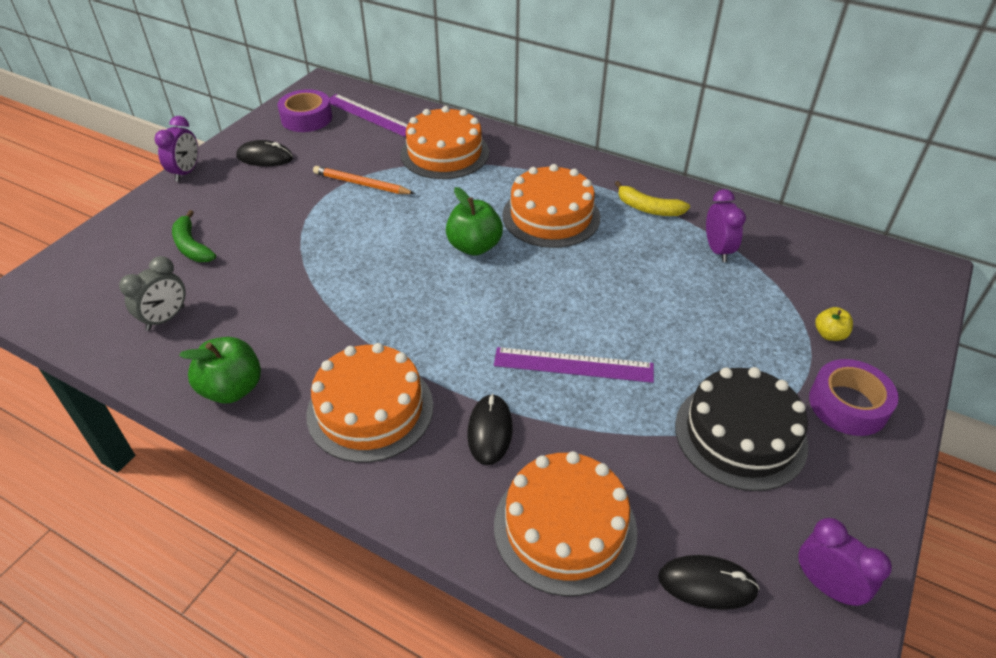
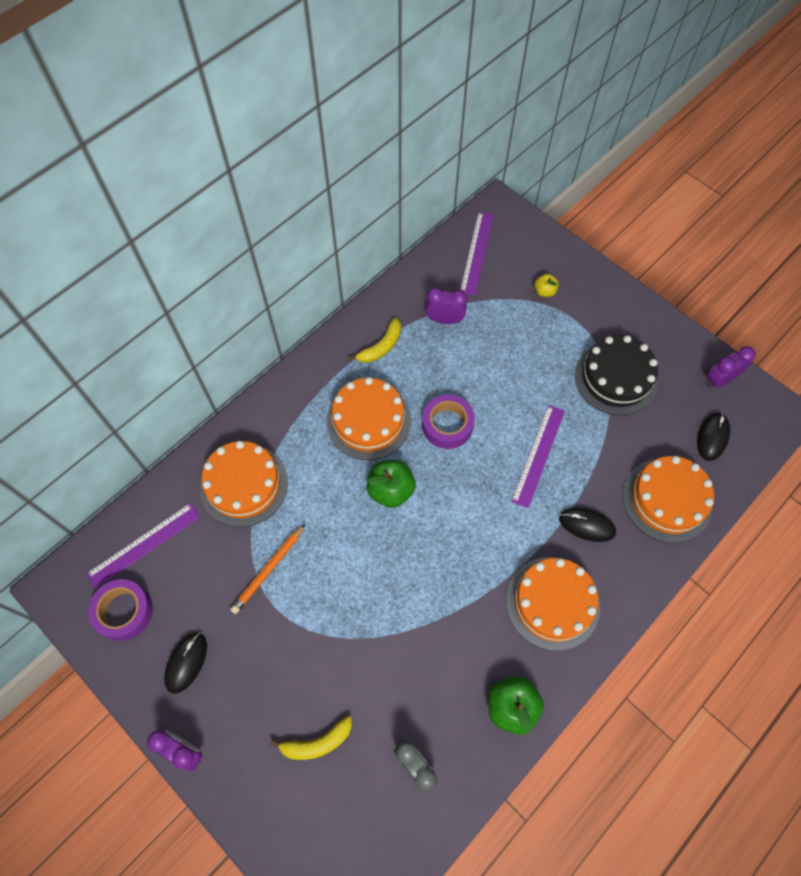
camera: 75 degrees left, 20 degrees up
(192, 246) = (317, 743): green banana -> yellow banana
(837, 261) = (477, 252): none -> purple ruler
(848, 405) = (603, 310): purple tape -> purple tape (447, 425)

